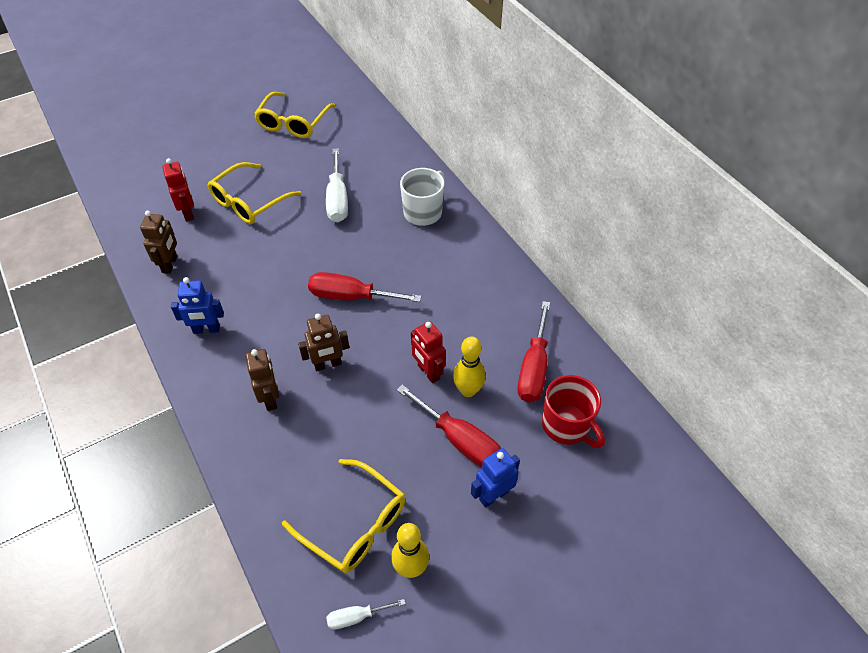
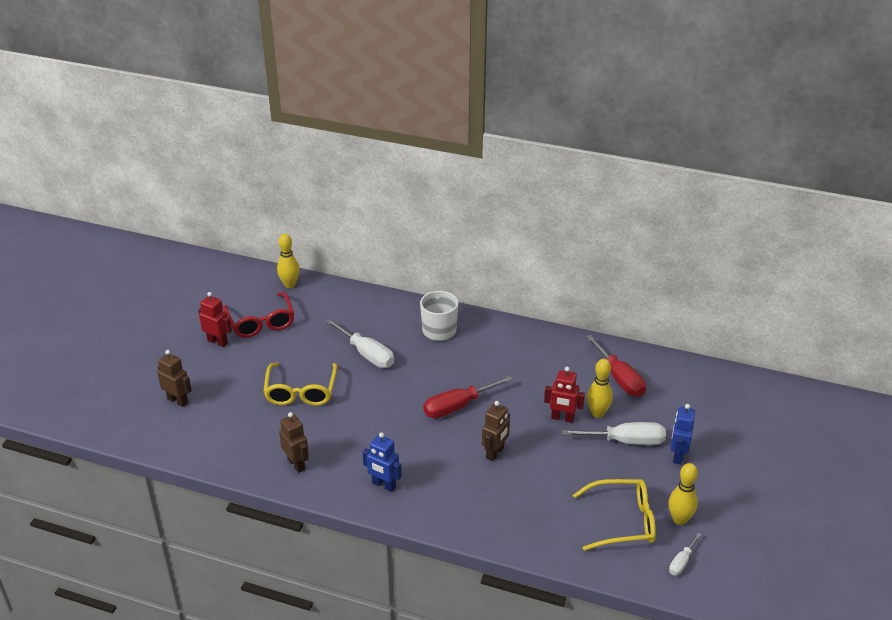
camera: 40 degrees left, 15 degrees down
(188, 213) = (262, 425): red robot -> red robot (217, 342)
(206, 329) = (383, 485): blue robot -> blue robot turned 75 degrees clockwise
(270, 398) = (484, 494): brown robot -> brown robot (178, 401)
(293, 122) = (261, 322): yellow glasses -> red glasses
(353, 101) = (290, 284): none -> yellow bowling pin
(459, 440) = (625, 441): red screwdriver -> white screwdriver
(567, 426) = (673, 397): red mug -> none

